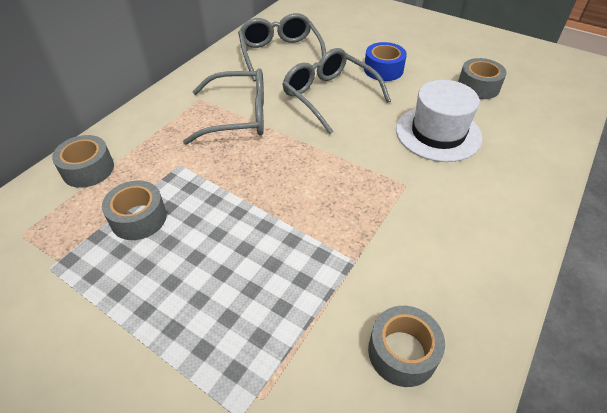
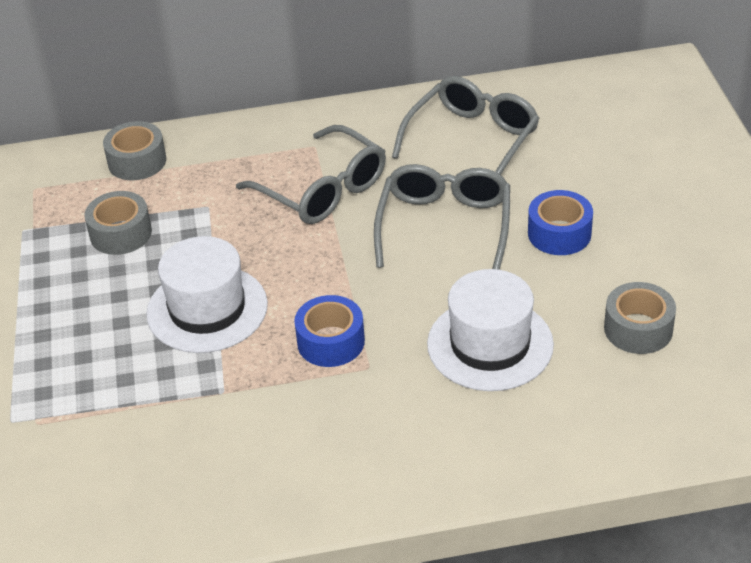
camera: 50 degrees right, 5 degrees down
(269, 221) = (207, 309): none -> white hat
(366, 187) = (331, 342): none -> blue tape
(402, 352) = (157, 476): grey tape -> none

